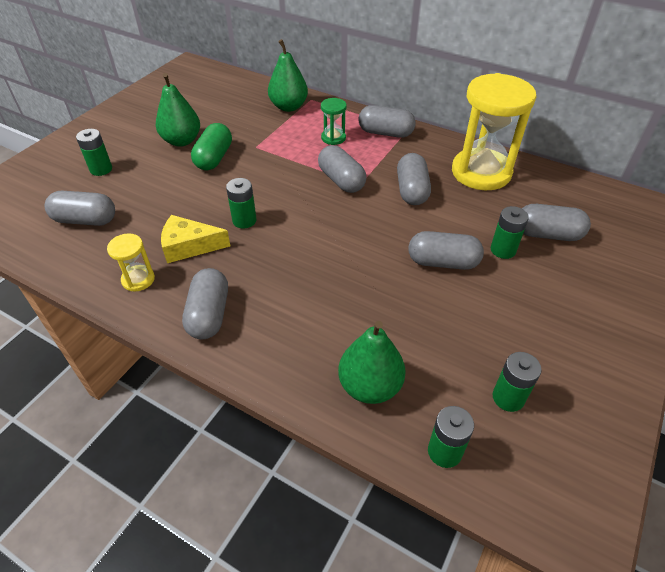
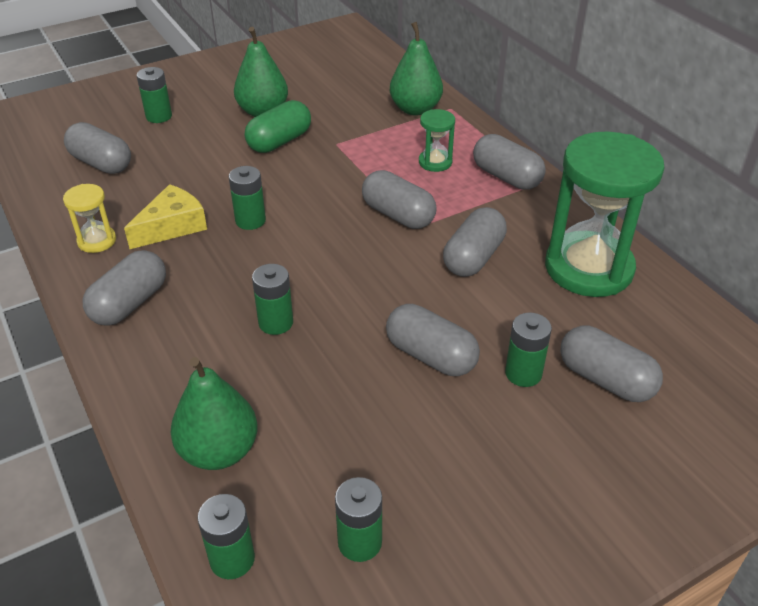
camera: 30 degrees right, 5 degrees down
(189, 246) = (172, 226): yellow cheese -> yellow cheese turned 105 degrees clockwise
(327, 283) = (276, 323): none -> green battery
(341, 180) = (398, 215): grey capsule -> grey capsule turned 45 degrees counterclockwise
(481, 172) = (588, 268): yellow hourglass -> green hourglass

